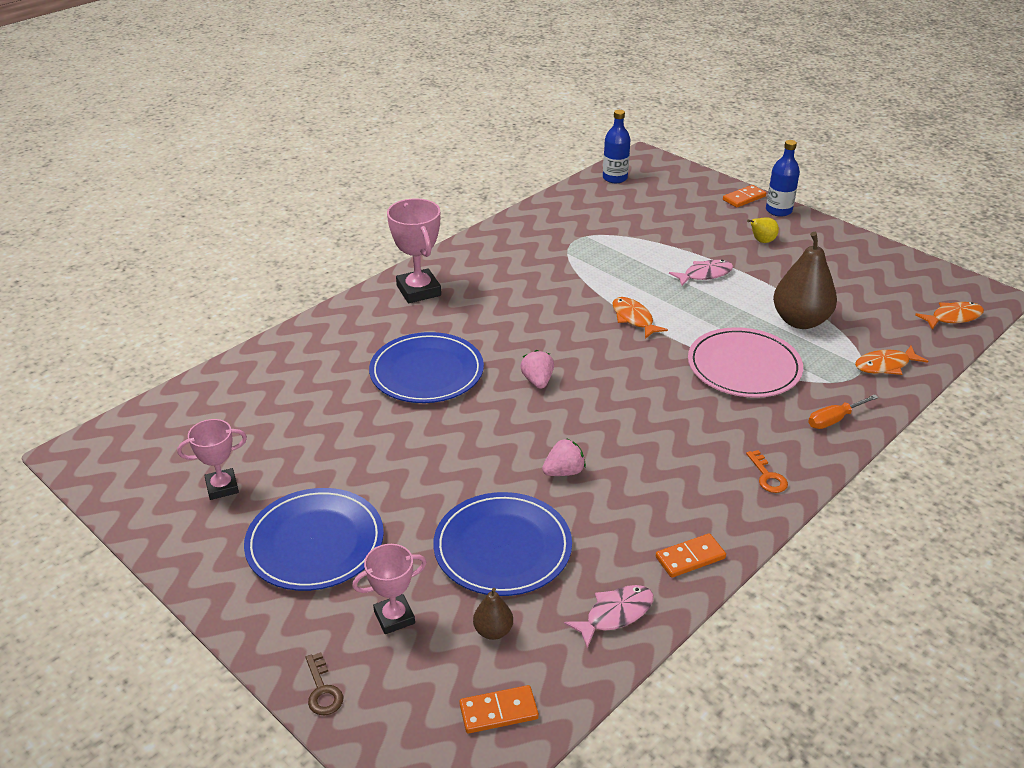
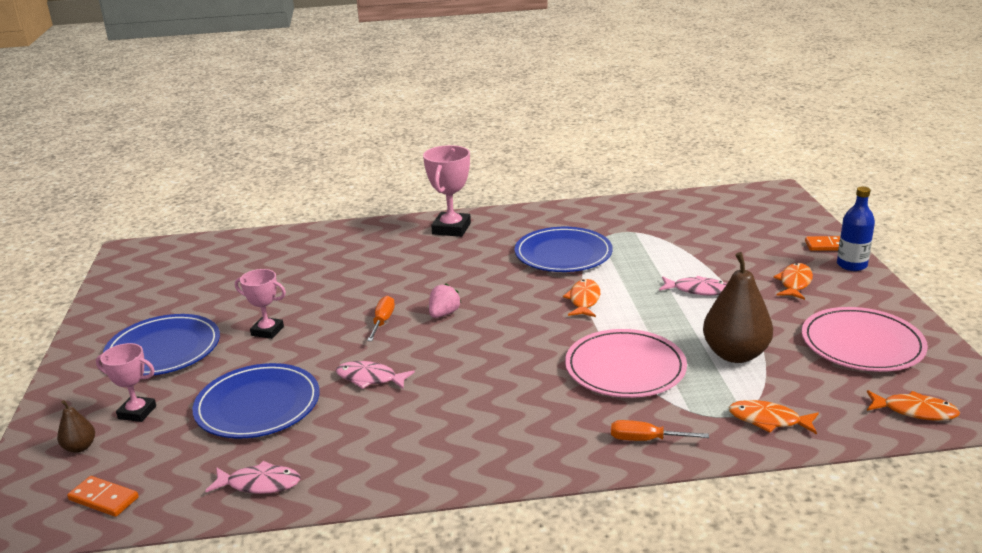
camera: 40 degrees right, 10 degrees down
(222, 487) = (166, 297): pink trophy -> pink trophy (267, 331)
(323, 690) = (43, 431): brown key -> none
(426, 372) = (378, 280): blue plate -> blue plate (563, 254)
(493, 631) = (174, 451): brown pear -> brown pear (80, 447)
(494, 413) = (382, 322): none -> orange screwdriver
(564, 472) = (370, 378): pink strawberry -> pink fish
(615, 178) = (725, 199): blue bottle -> none
(690, 557) = (367, 477): orange domino -> none
(761, 241) = (794, 283): yellow pear -> orange fish
(767, 476) = (518, 453): orange key -> none
(864, 277) = (862, 344): none -> pink plate

